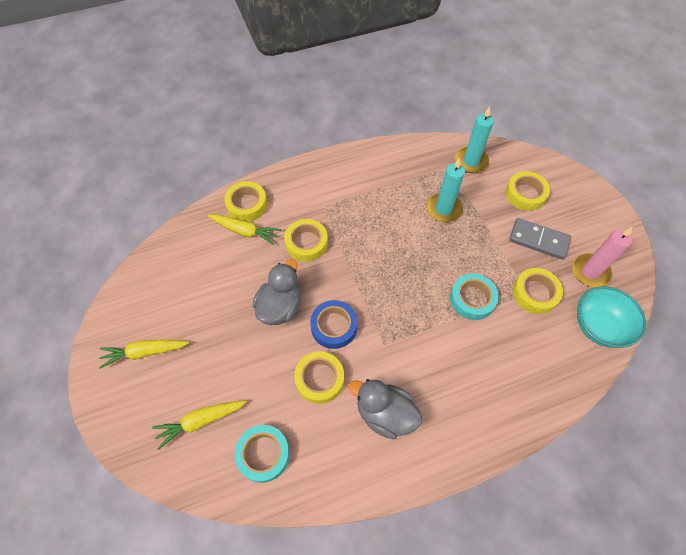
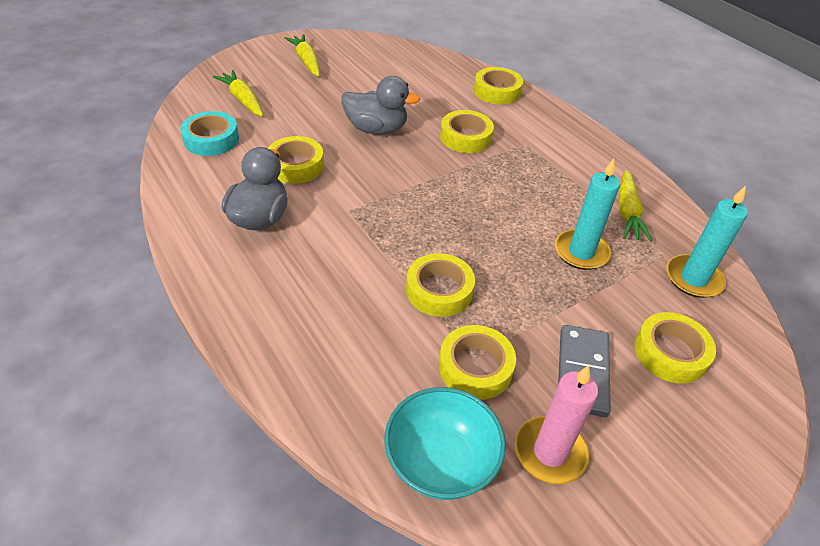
camera: 75 degrees right, 15 degrees down
(245, 231) = (461, 95): yellow carrot -> yellow carrot (627, 213)
(334, 326) = (362, 169): blue tape -> none
(472, 299) = (439, 290): turquoise tape -> yellow tape

